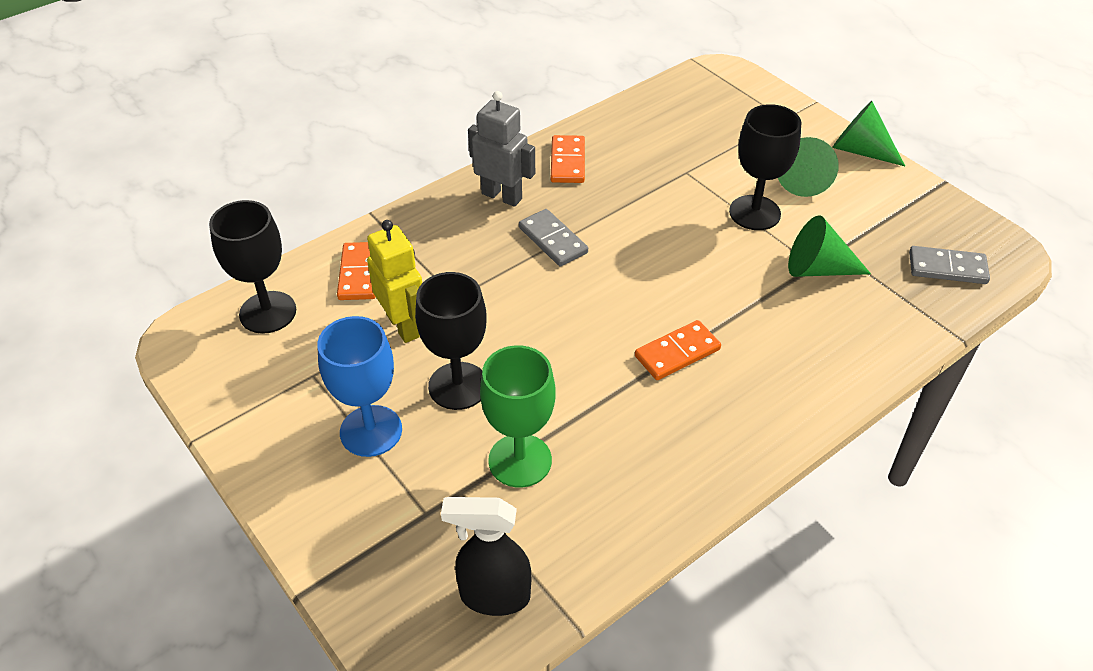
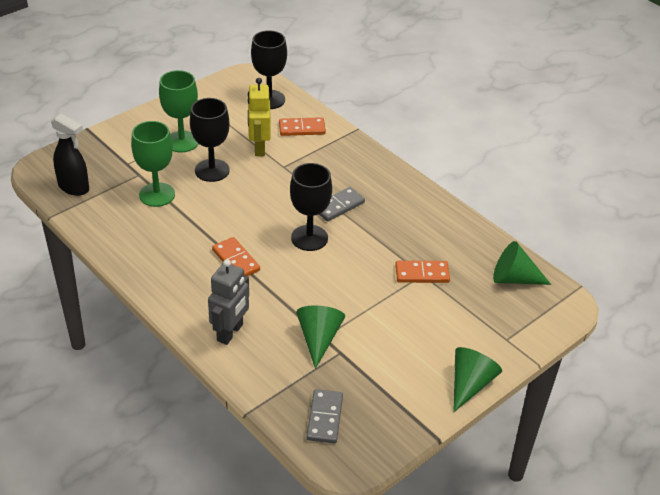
camera: 85 degrees right, 5 degrees down
(371, 431) = (182, 142): blue goblet -> green goblet
(403, 326) = (259, 148): yellow robot -> yellow robot turned 120 degrees clockwise
(494, 596) = (74, 188): black spray bottle -> black spray bottle turned 120 degrees clockwise
(502, 196) = (381, 182): grey robot -> grey robot (230, 333)
(567, 162) = (423, 213): orange domino -> orange domino (422, 274)
(754, 213) = (379, 309): black goblet -> black goblet (309, 238)
(802, 179) = (424, 341): green cone -> green cone (514, 278)

